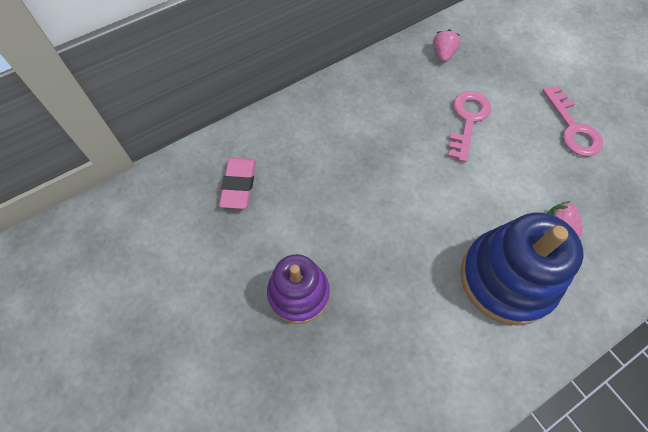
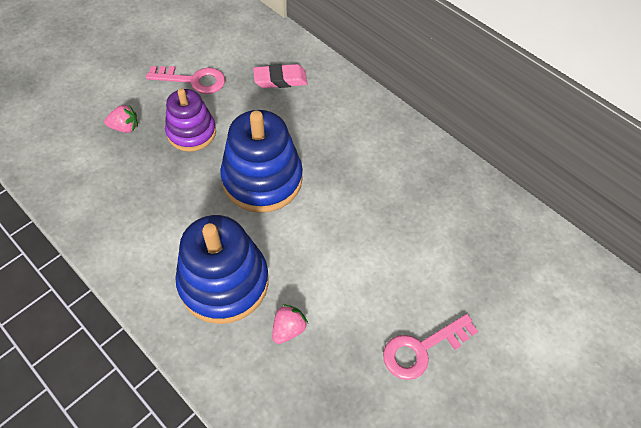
camera: 75 degrees right, 5 degrees down
(381, 224) = (262, 179): none -> blue stacking toy
(443, 54) = (482, 213): pink strawberry -> pink strawberry (125, 127)
(467, 120) = (399, 241): pink key -> pink key (193, 80)

